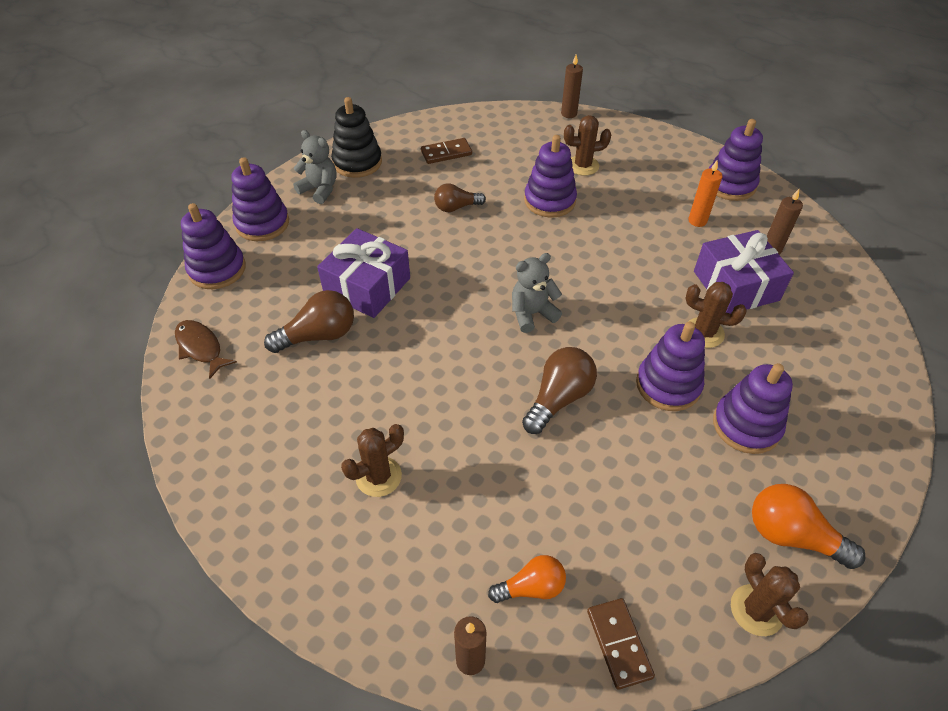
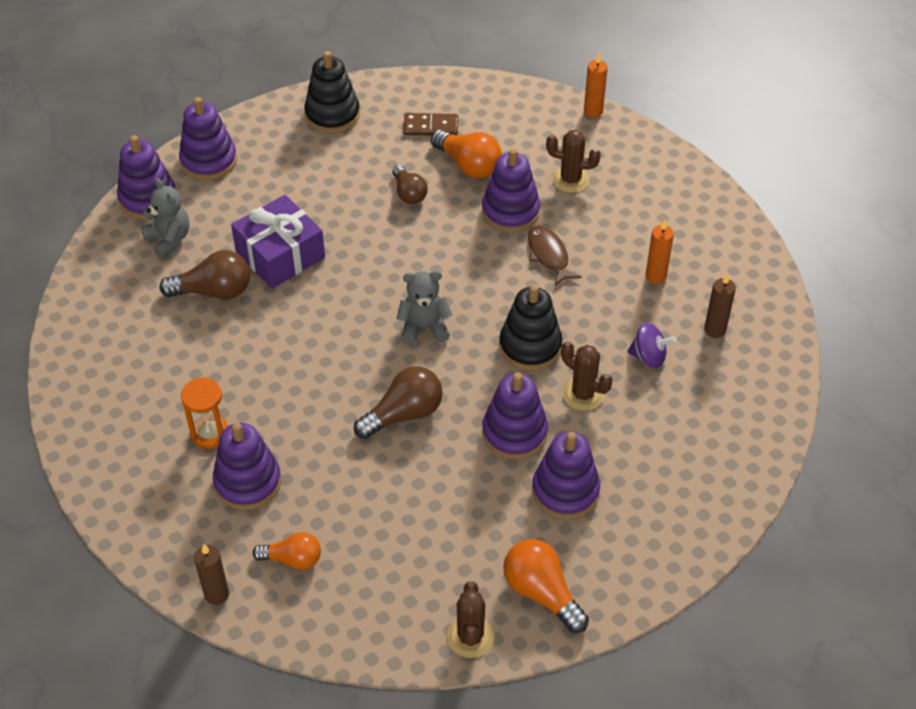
camera: 20 degrees right, 0 degrees up
(201, 348) = (105, 273): brown fish -> brown fish (549, 255)
(320, 190) = (280, 137): grey teddy bear -> grey teddy bear (169, 239)
(378, 476) = (210, 433): brown cactus -> orange hourglass
(456, 207) = (409, 193): brown light bulb -> brown light bulb turned 120 degrees counterclockwise
(494, 174) = (468, 165): none -> orange light bulb
(569, 114) = (593, 111): brown candle -> orange candle
(618, 644) = (340, 622): brown domino -> none
(633, 304) = (530, 346): none -> black stacking toy
(730, 184) = (721, 244): purple stacking toy -> purple stacking toy (248, 482)
(735, 286) = (648, 357): purple gift -> purple spinning top

